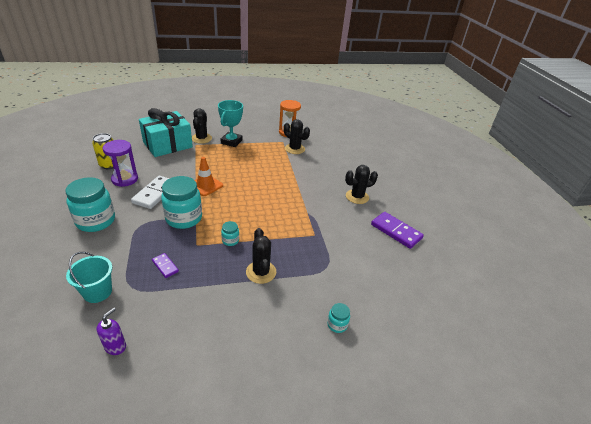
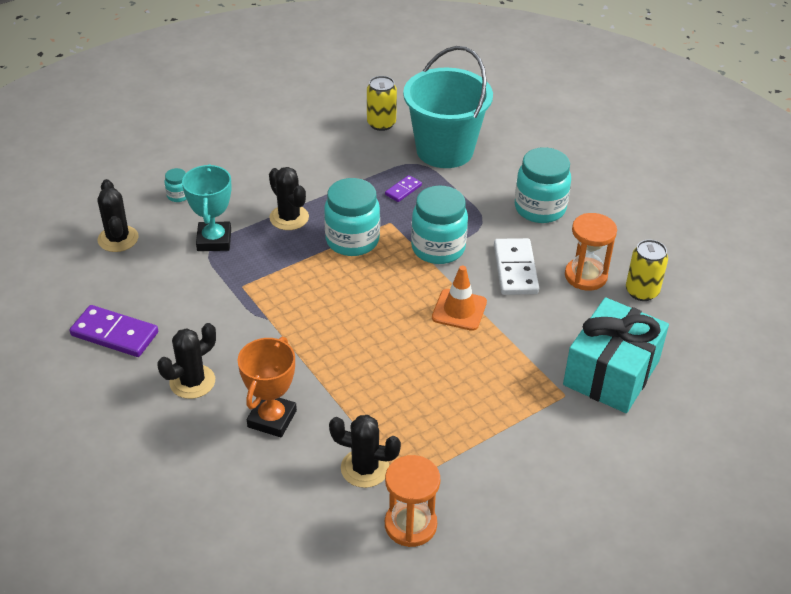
camera: 160 degrees right, 5 degrees up
(97, 292) = (444, 150): turquoise bucket -> turquoise bucket, size x1.96
(115, 346) = (381, 124): purple soap dispenser -> yellow can
(125, 179) = (585, 276): purple hourglass -> orange hourglass
(165, 266) = (403, 190): purple domino -> purple domino turned 75 degrees counterclockwise
(201, 138) = (572, 418): black cactus -> black cactus (118, 239)
(230, 240) = (352, 240): turquoise jar -> turquoise jar, size x2.20
(231, 141) = (507, 434): turquoise trophy -> turquoise trophy (214, 240)
(324, 173) = (272, 419): none -> orange trophy

